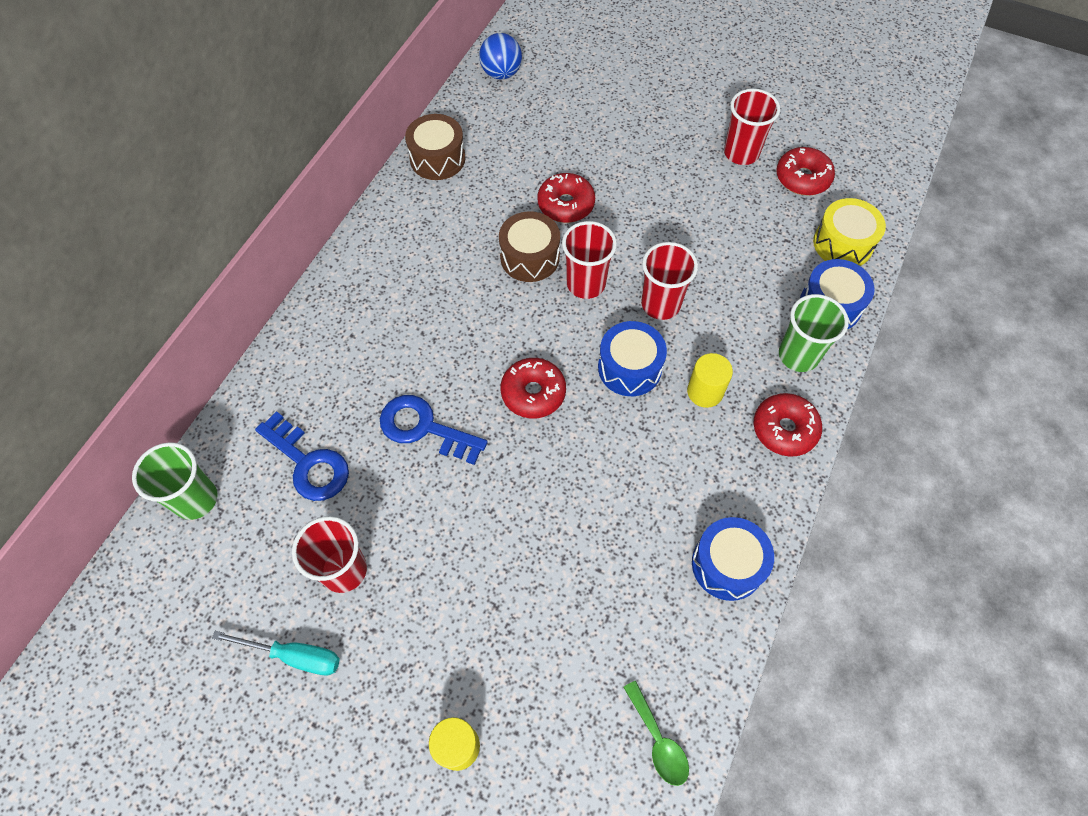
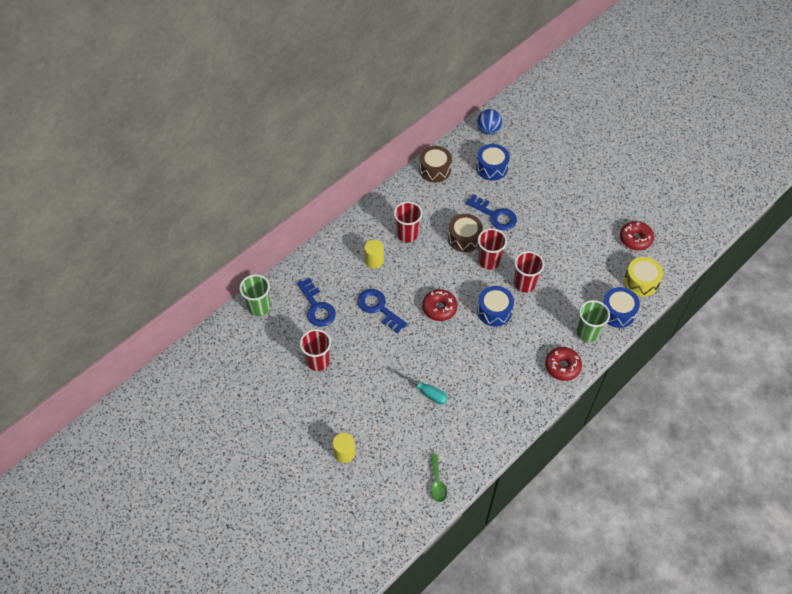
camera: 20 degrees right, 5 degrees down
(294, 656) = (284, 391): turquoise screwdriver -> turquoise screwdriver (426, 392)
(566, 204) = (495, 215): red donut -> blue key
(705, 392) = (528, 335): yellow cylinder -> yellow cylinder (374, 261)
(727, 564) = (504, 419): blue drum -> blue drum (491, 168)
(741, 153) = (606, 214): red cup -> red cup (407, 234)

